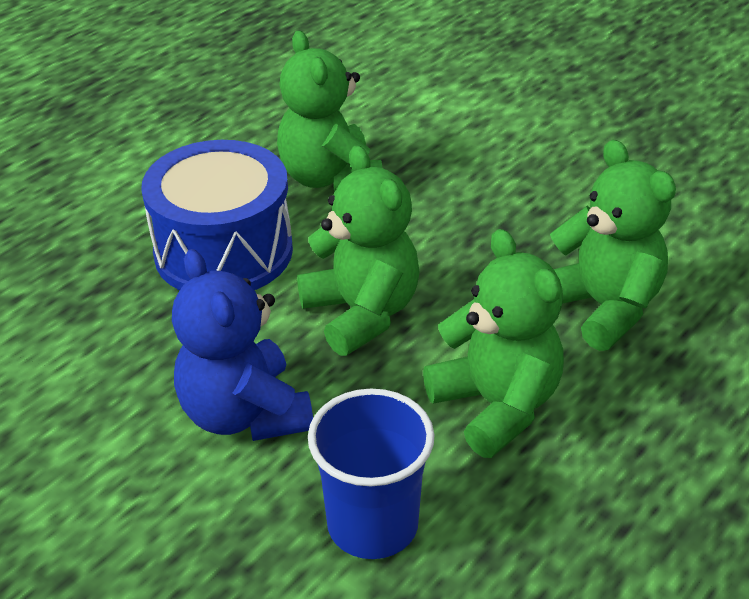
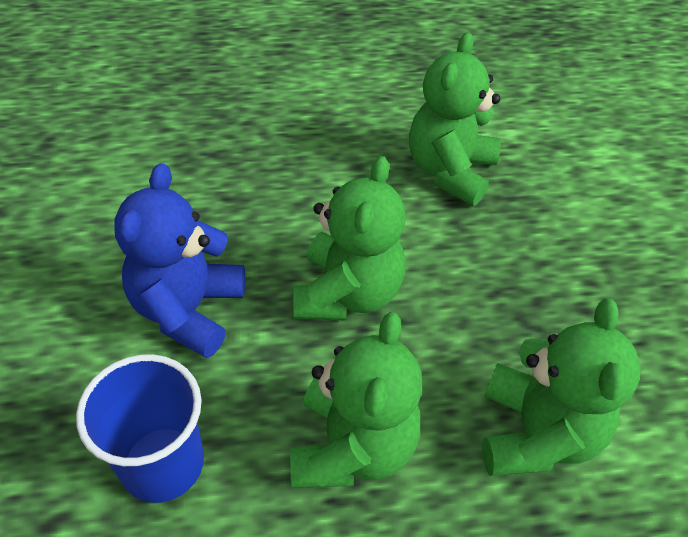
camera: 40 degrees right, 10 degrees up
(223, 251) = (315, 179): blue drum -> none

